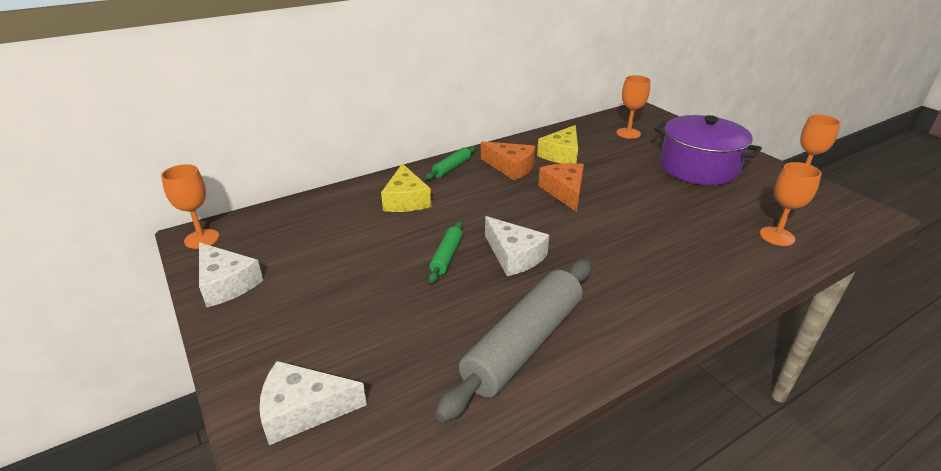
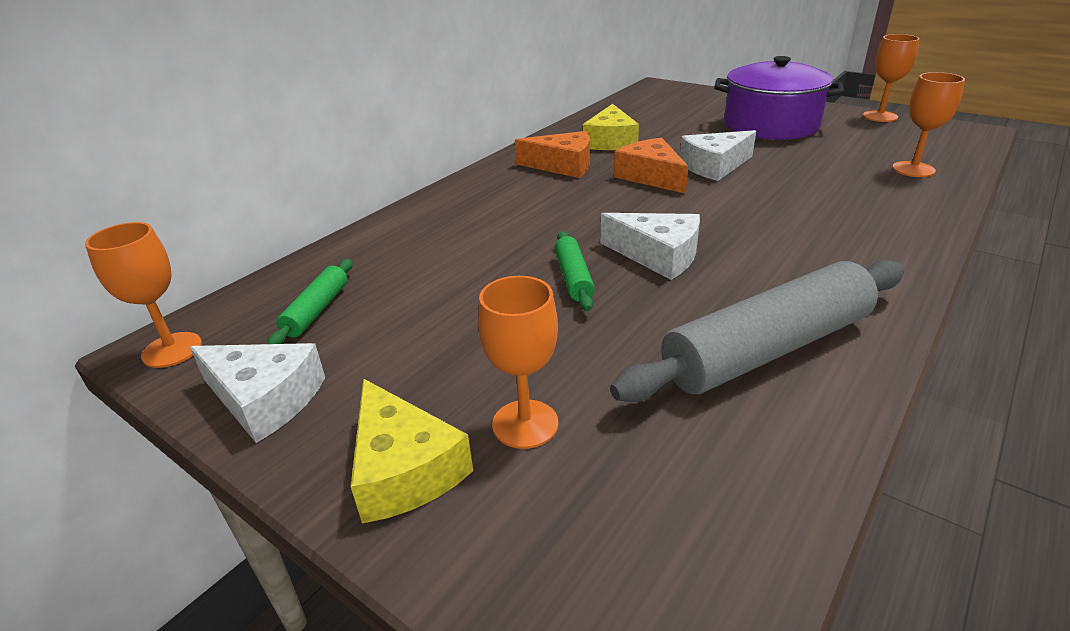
camera: 20 degrees left, 0 degrees up
(303, 410) = (545, 537): white cheese -> white cheese (714, 166)
(406, 200) = (458, 228): yellow cheese -> yellow cheese (404, 469)
(451, 168) = (488, 181): green rolling pin -> green rolling pin (316, 310)
(524, 344) = (767, 349): grey rolling pin -> grey rolling pin turned 45 degrees clockwise
(628, 133) = (665, 108): orange goblet -> orange goblet (525, 424)

